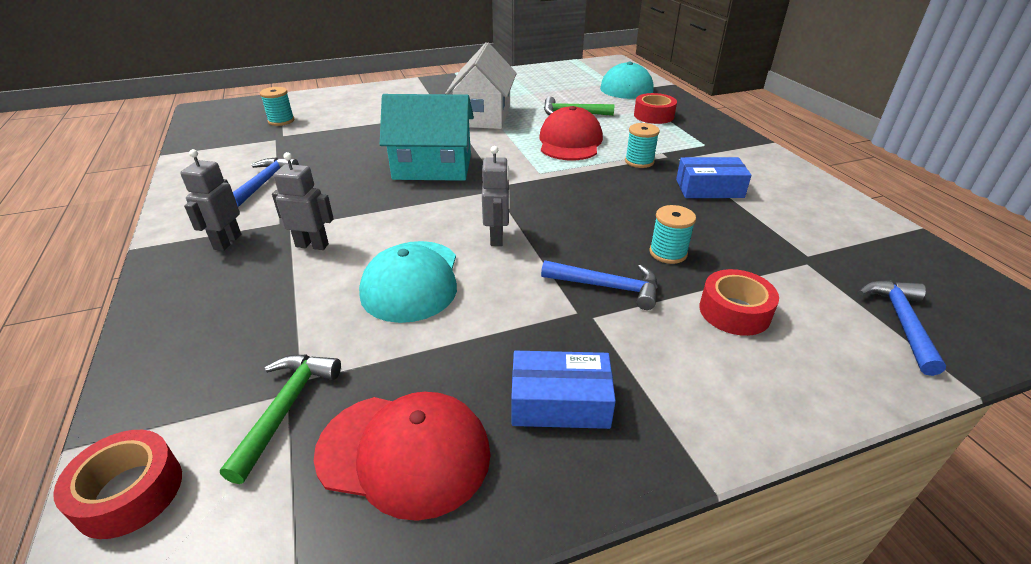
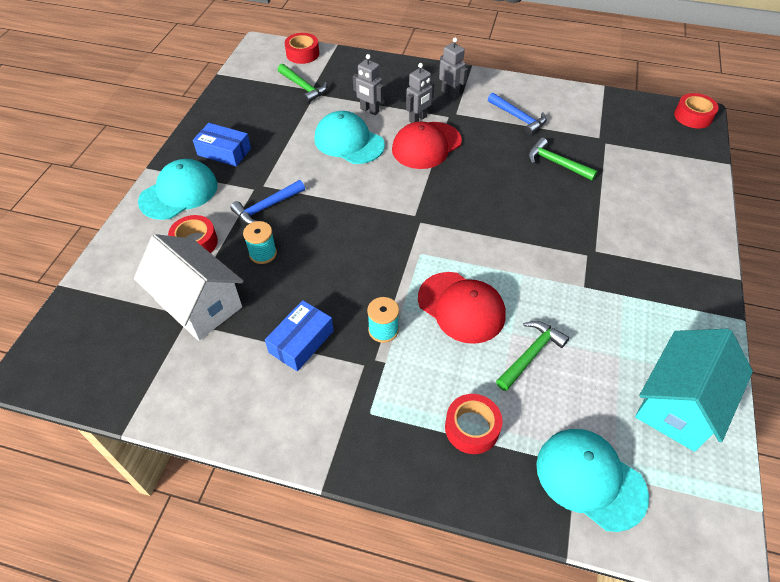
camera: 125 degrees right, 15 degrees up
(209, 111) = (693, 116): none -> red tape
(281, 121) = (641, 148): turquoise spool -> none
(338, 148) = (556, 163): none -> green hammer
(404, 453) = (250, 107): red cap -> red cap (426, 145)
(432, 167) = (479, 199): turquoise house -> turquoise house (679, 404)
(483, 116) = (571, 277): white house -> white house (198, 303)
(497, 238) = (355, 188): grey robot -> grey robot (369, 110)
(560, 402) = (224, 152): blue box -> blue box turned 75 degrees clockwise
(698, 391) = (179, 193): none -> turquoise cap
(902, 323) = (107, 305): blue hammer -> none

